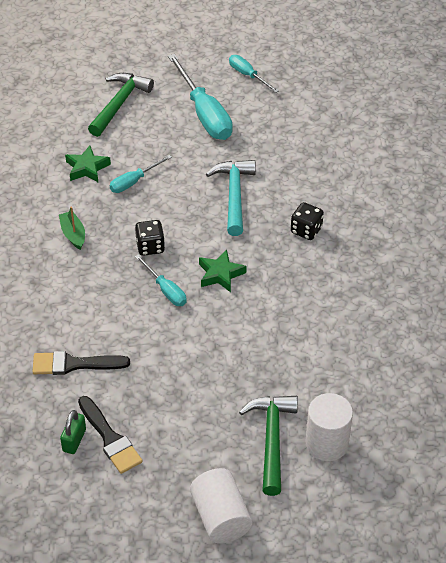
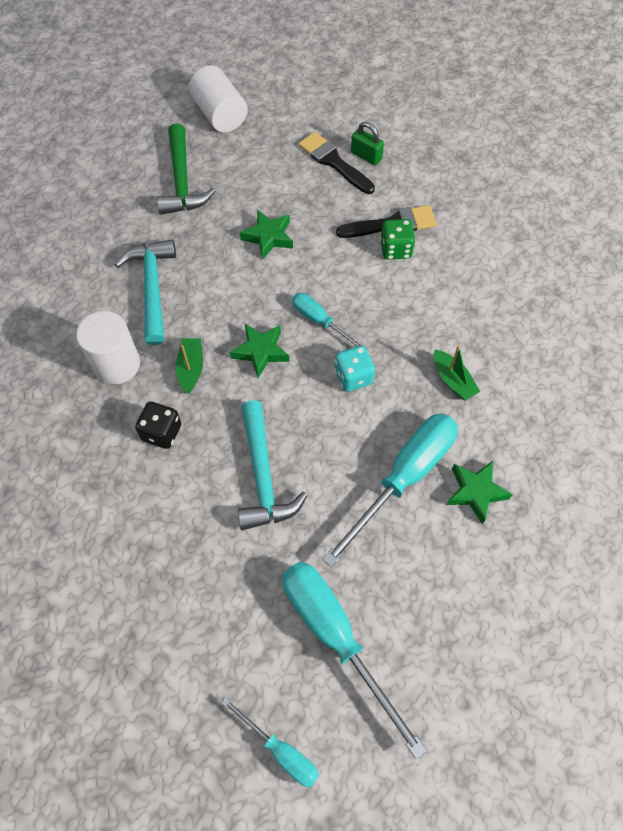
camera: 170 degrees right, 15 degrees up
(74, 440) = (366, 156): green padlock -> green padlock turned 60 degrees counterclockwise
(79, 340) = (395, 249): none -> green dice
(119, 104) = (474, 635): green hammer -> none
(134, 181) = (404, 478): turquoise screwdriver -> turquoise screwdriver, size x1.88
(150, 247) = (353, 377): black dice -> turquoise dice
(194, 369) = (268, 237): none -> green star
(279, 270) = (191, 368): none -> green boat
(307, 337) = (152, 288): none -> turquoise hammer
(327, 443) = (129, 185): white cylinder -> white cylinder (117, 364)

